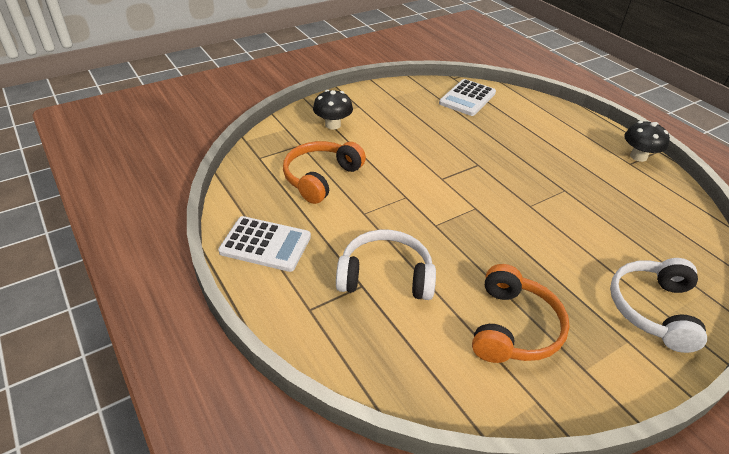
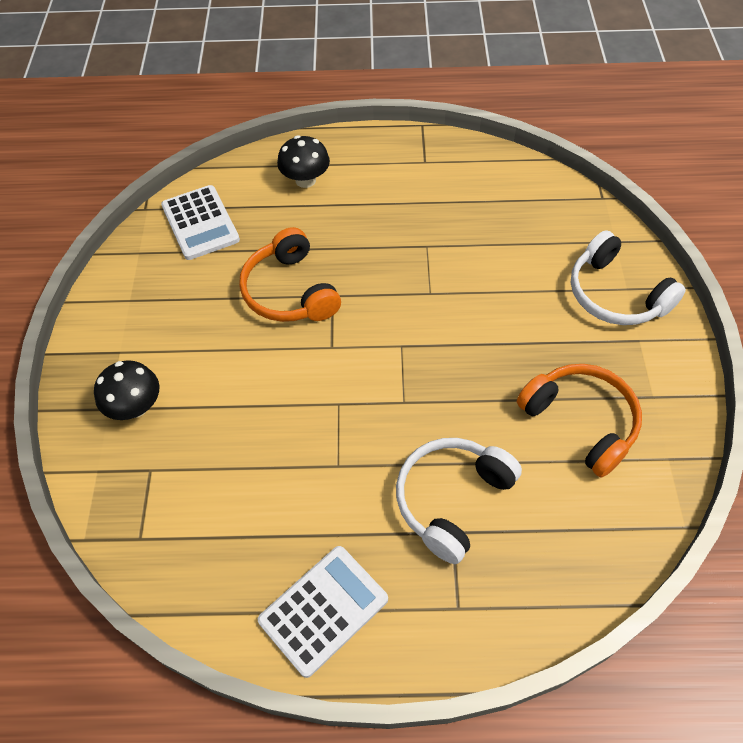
camera: 55 degrees left, 15 degrees up
(321, 177) = (238, 480): orange headphones -> orange headphones (289, 291)
(638, 156) = (419, 147): black mushroom -> black mushroom (305, 180)

